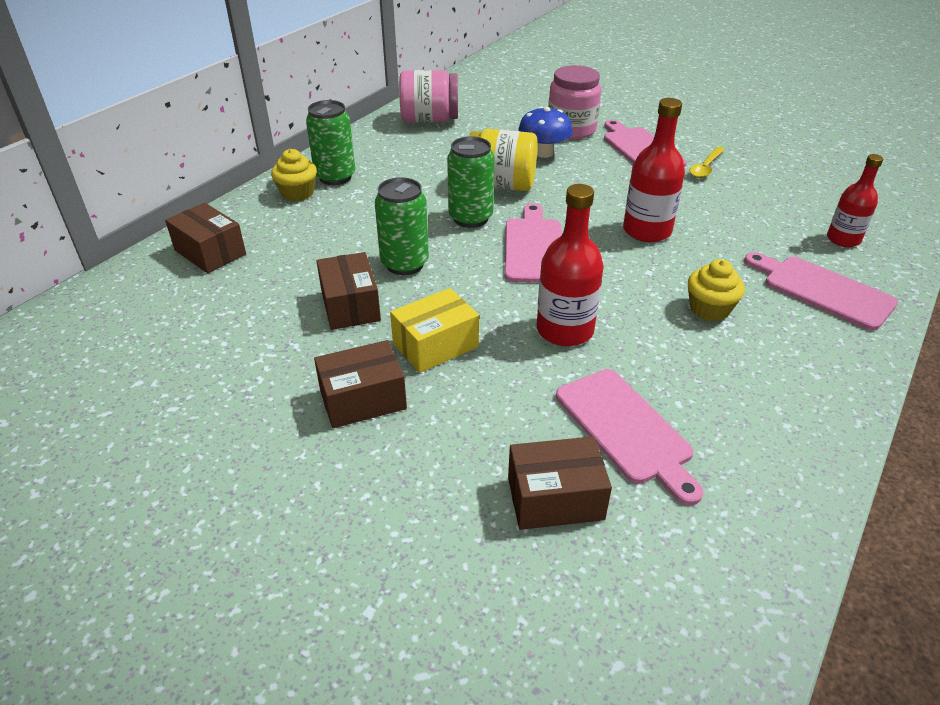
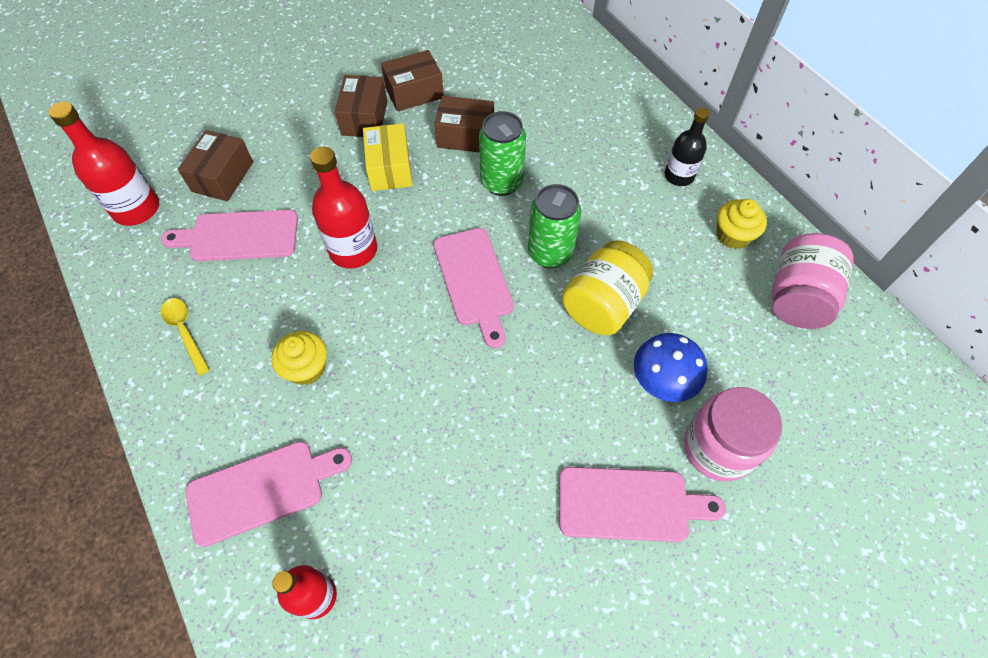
camera: 115 degrees right, 20 degrees up
(210, 252) = (583, 76): brown box -> brown box (414, 92)
(297, 193) = (657, 143): yellow cupcake -> yellow cupcake (733, 235)
(335, 177) = (679, 176): green can -> black bottle
(533, 247) = (474, 281): pink cutting board -> pink cutting board turned 45 degrees clockwise
(647, 231) = (448, 393): red bottle -> red bottle (136, 209)
(705, 167) = (546, 556): yellow spoon -> yellow spoon (185, 332)

